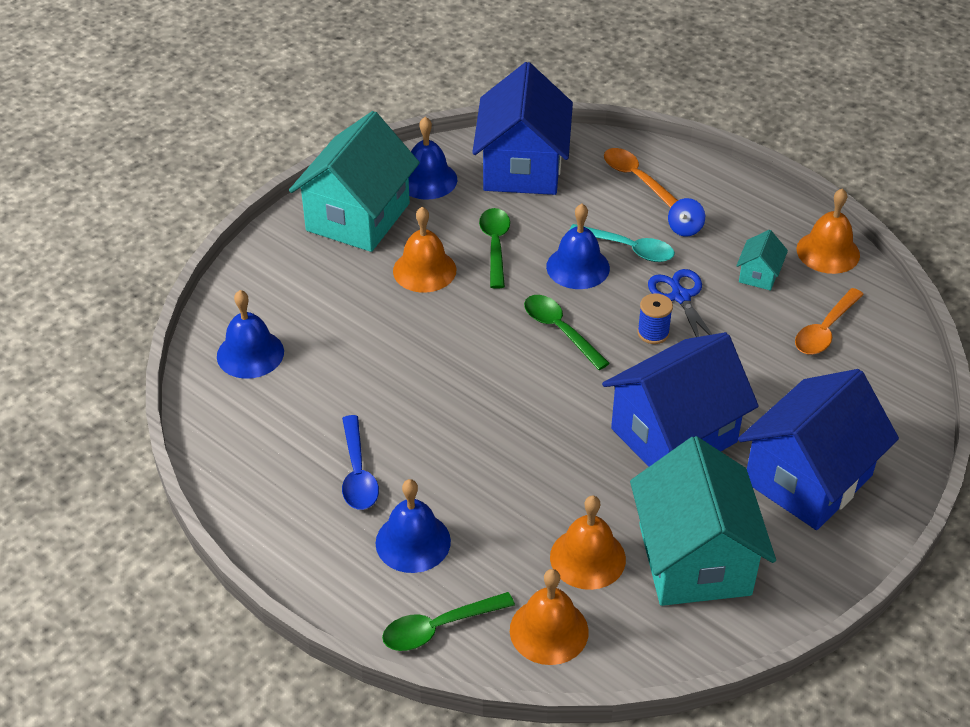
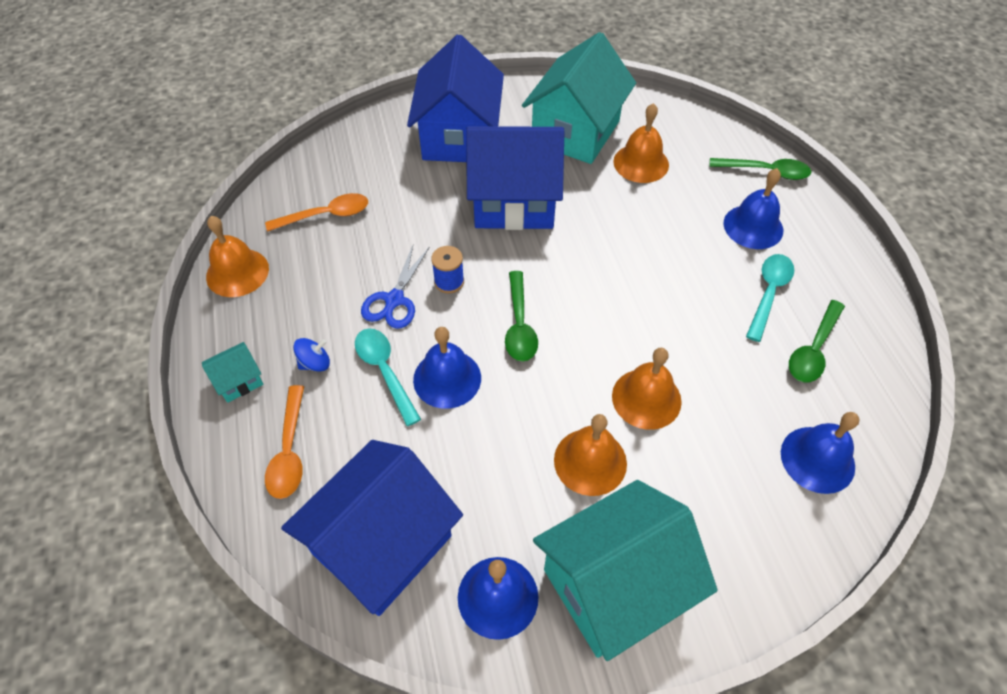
camera: 145 degrees left, 10 degrees up
(357, 473) = (768, 293): blue spoon -> turquoise spoon
(495, 246) = (500, 450): green spoon -> green spoon (813, 349)
(549, 630) = (696, 140): orange bell -> orange bell (646, 398)
(759, 275) = (313, 283): turquoise house -> turquoise house (239, 381)
(808, 479) = (459, 137): blue house -> blue house turned 75 degrees counterclockwise

